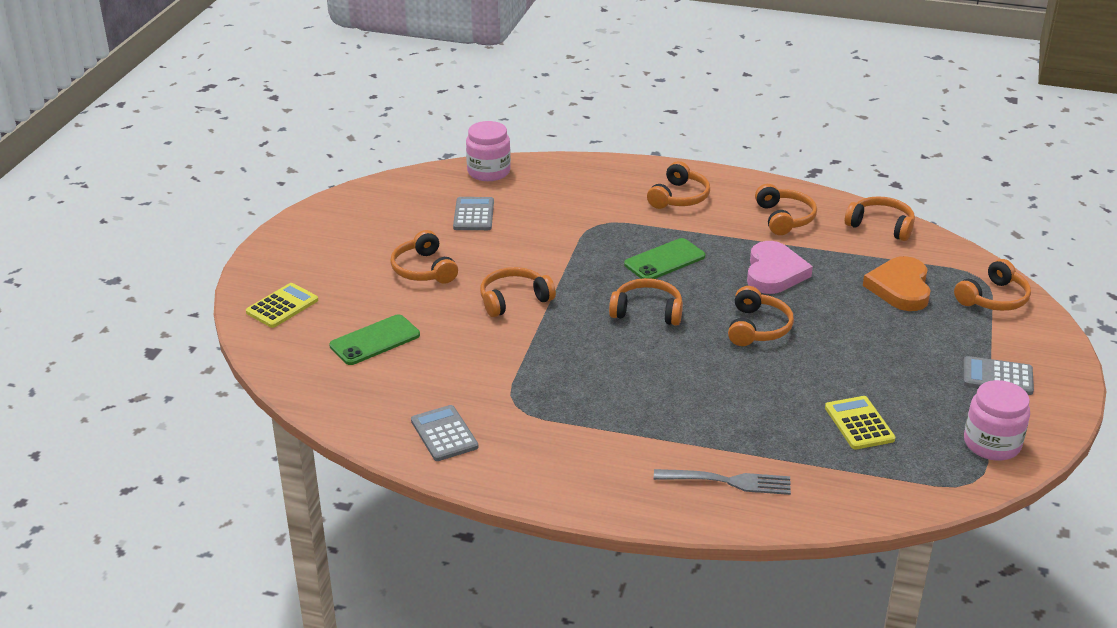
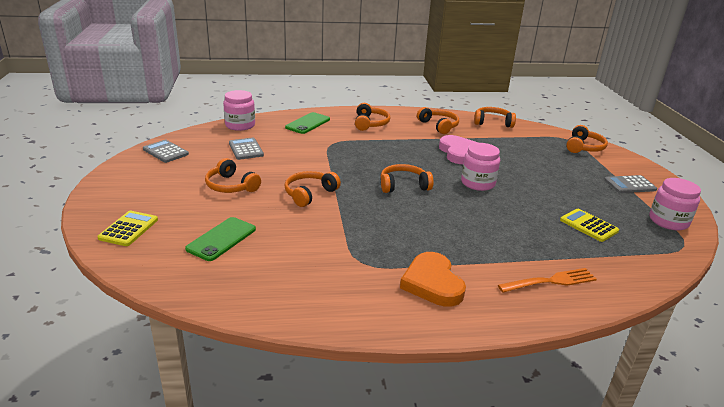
camera: 25 degrees left, 5 degrees down
(444, 434) = (322, 297): grey calculator -> grey calculator (165, 152)
(664, 260) = (390, 156): green phone -> green phone (308, 123)
(727, 482) = (550, 281): grey fork -> orange fork
(757, 328) = (478, 183): orange headphones -> pink jar
(900, 288) = (533, 150): orange heart -> orange heart (432, 283)

